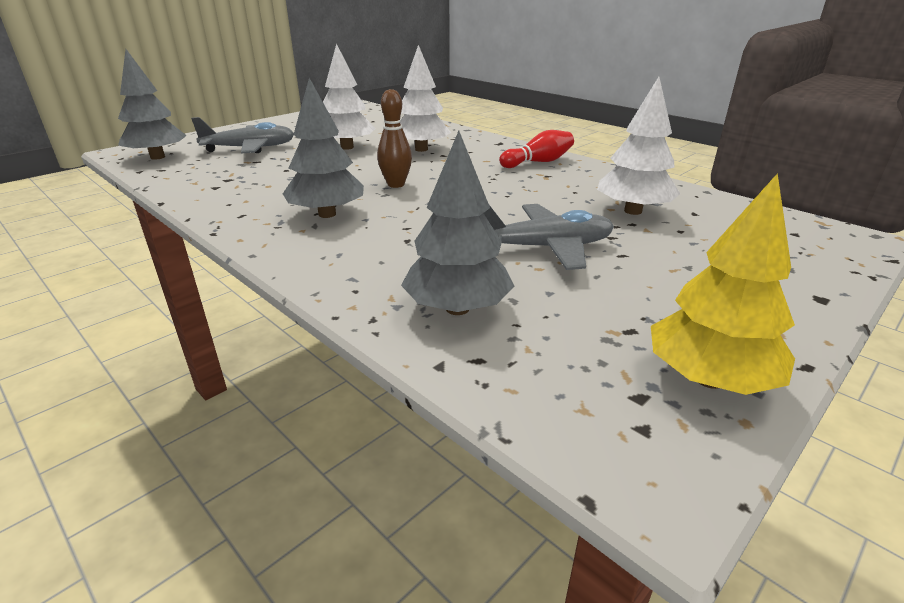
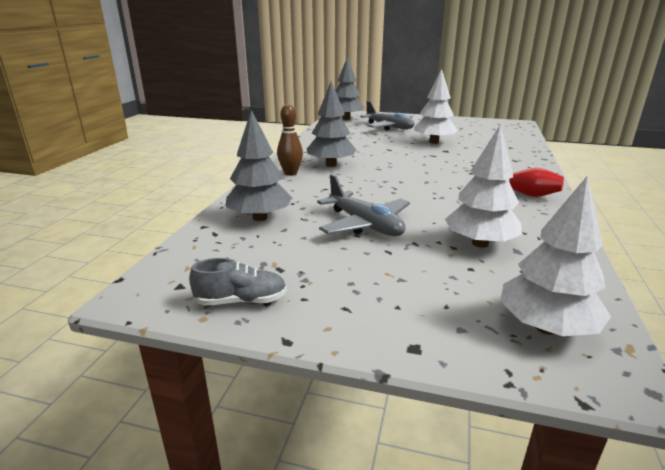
camera: 60 degrees right, 5 degrees down
(396, 184) = (397, 167): brown bowling pin -> brown bowling pin (290, 173)
(421, 149) = (470, 157): white tree -> white tree (546, 327)
(709, 379) = (241, 301): yellow tree -> grey shoe

